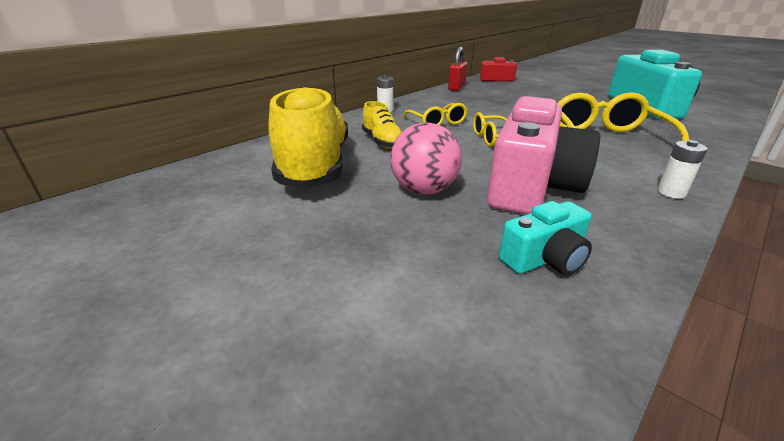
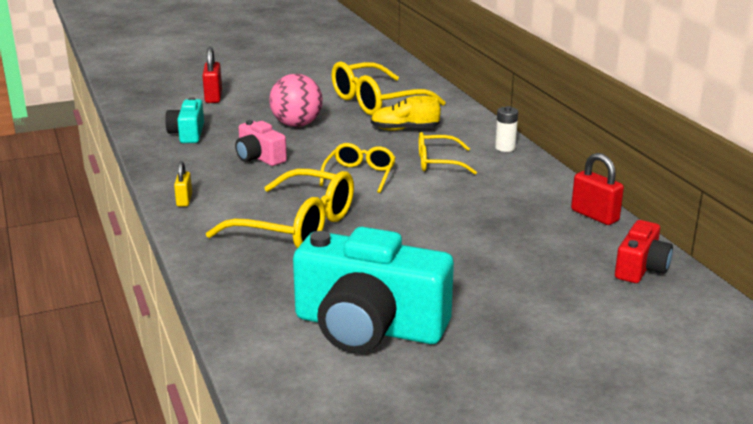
camera: 115 degrees right, 5 degrees down
(315, 166) = (376, 102): yellow shoe -> yellow glasses
(380, 299) = (213, 97): none -> red padlock
(531, 185) = (259, 157): pink camera -> pink camera, size x0.50
(671, 192) = (184, 200): white battery -> yellow padlock

